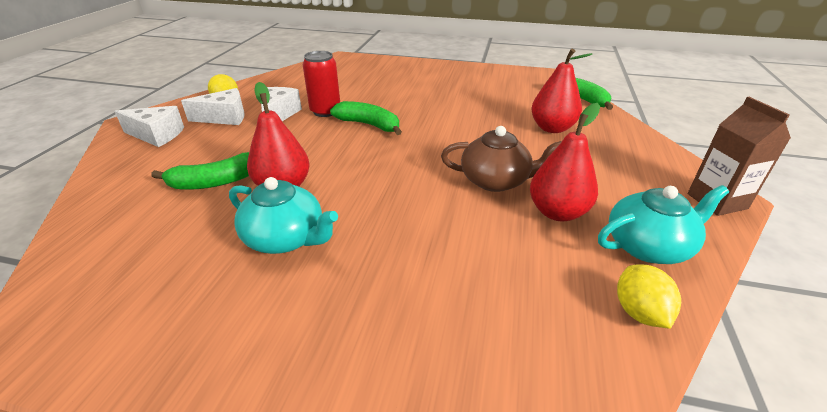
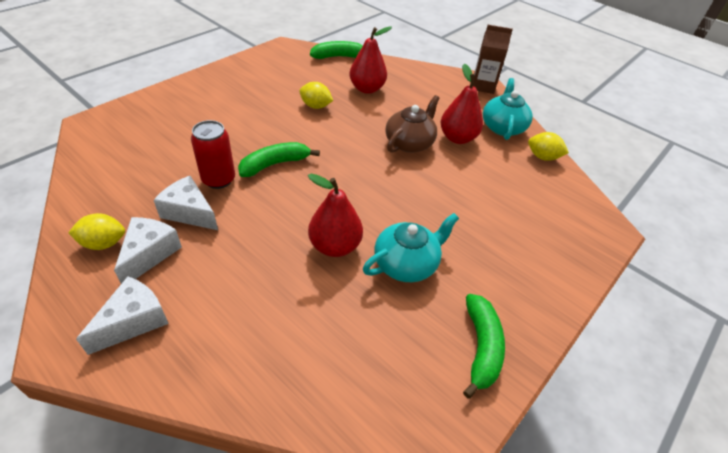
camera: 65 degrees left, 10 degrees up
(216, 182) = (290, 287): green banana -> green banana (481, 347)
(478, 114) = (316, 106): none -> yellow lemon

